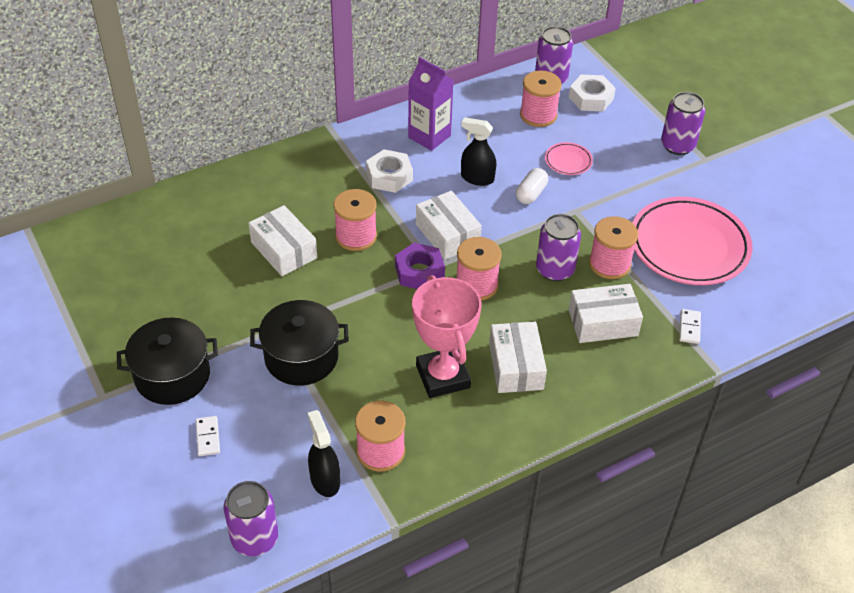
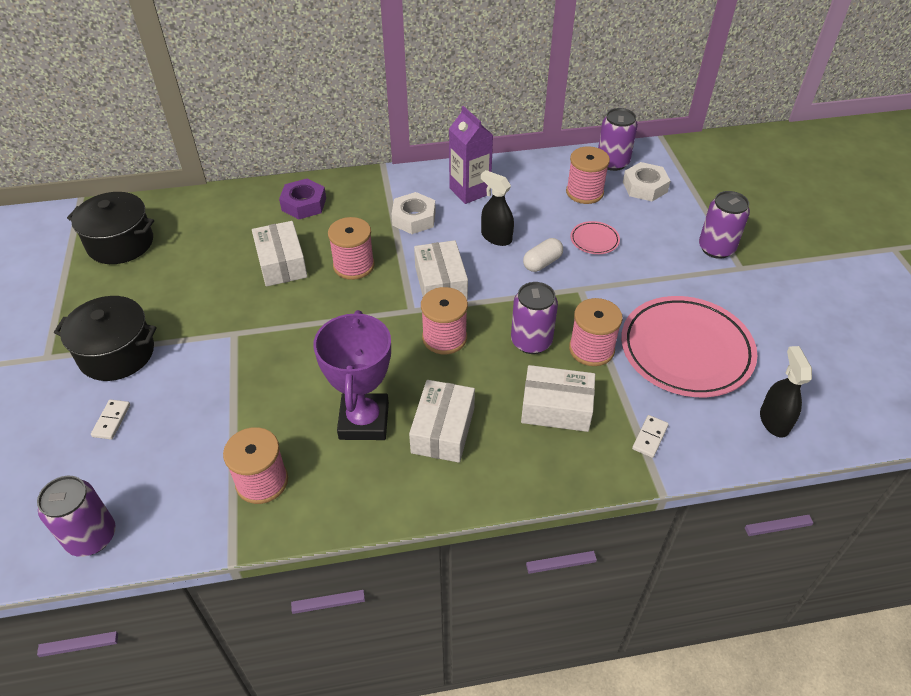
camera: 20 degrees right, 0 degrees up
(301, 357) = (240, 366): black pot -> black pot (120, 243)
(325, 480) = (192, 495): black spray bottle -> black spray bottle (774, 421)
(419, 272) = (395, 312): purple nut -> purple nut (304, 204)
(443, 376) = (364, 421): pink trophy -> purple trophy

